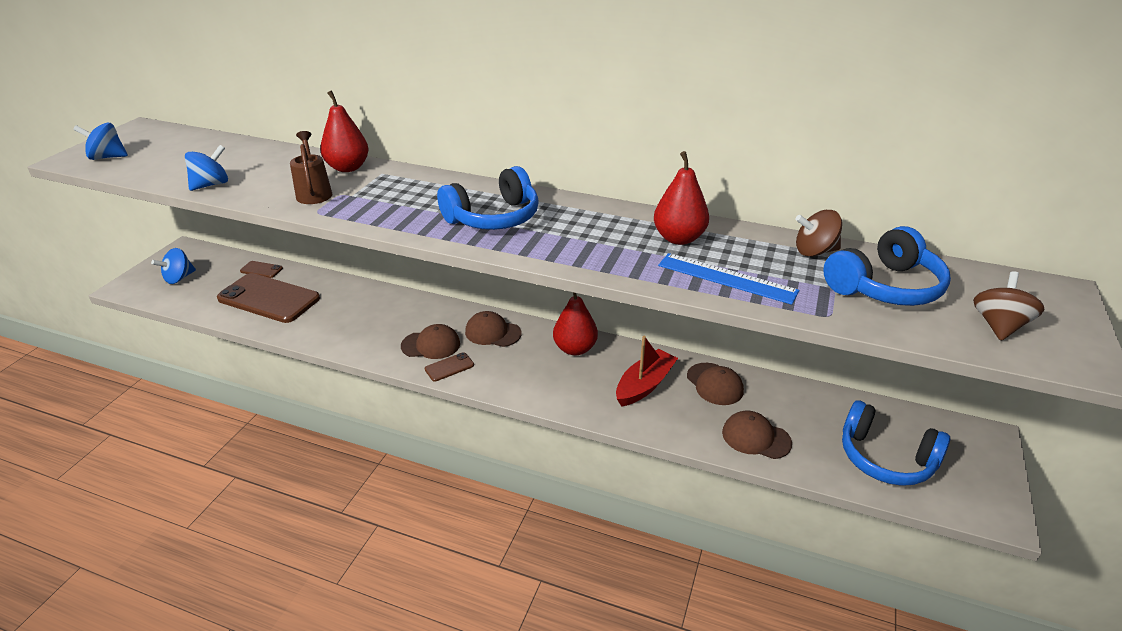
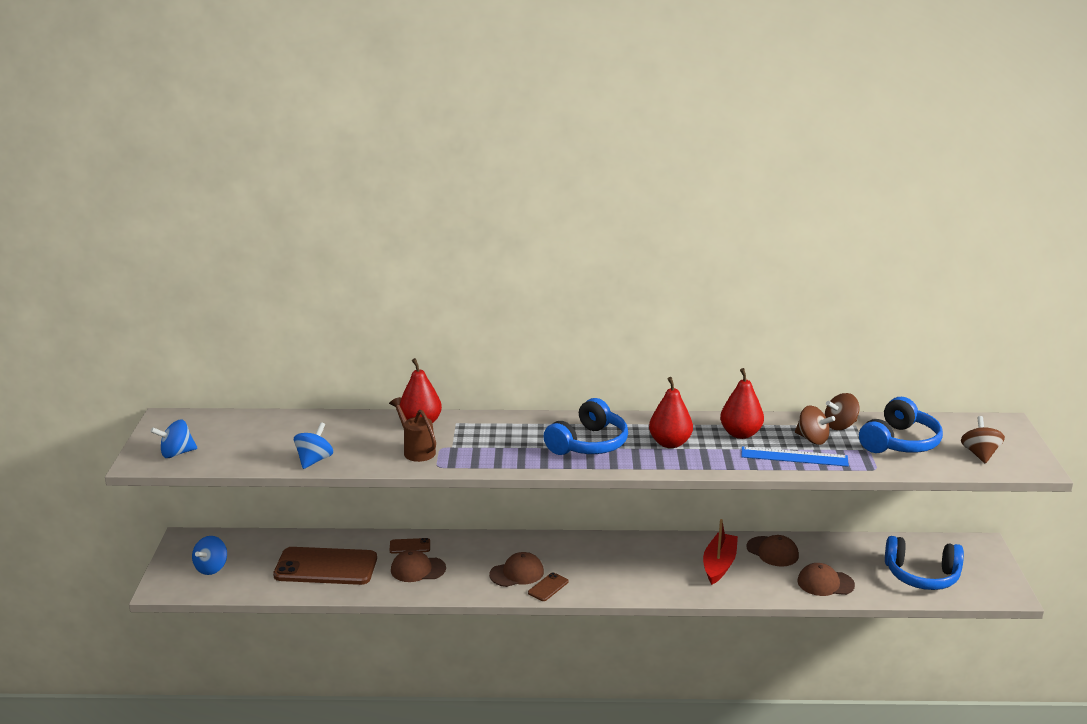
camera: 20 degrees left, 10 degrees down
(261, 270) = (291, 542): brown phone -> brown phone (410, 546)
(493, 332) = (563, 551): brown cap -> brown cap (418, 569)
(575, 349) = (643, 549): red pear -> red pear (670, 443)
(766, 261) = (812, 439): none -> brown spinning top

